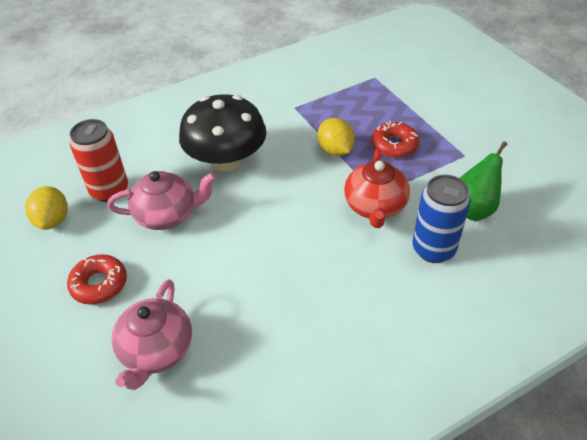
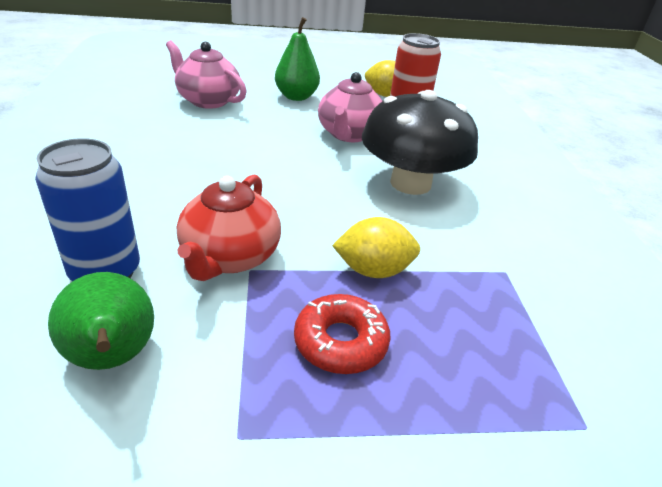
camera: 110 degrees right, 10 degrees down
(99, 284) = (296, 97): red donut -> green pear
(375, 207) = (229, 257): red teapot -> red teapot turned 105 degrees counterclockwise

